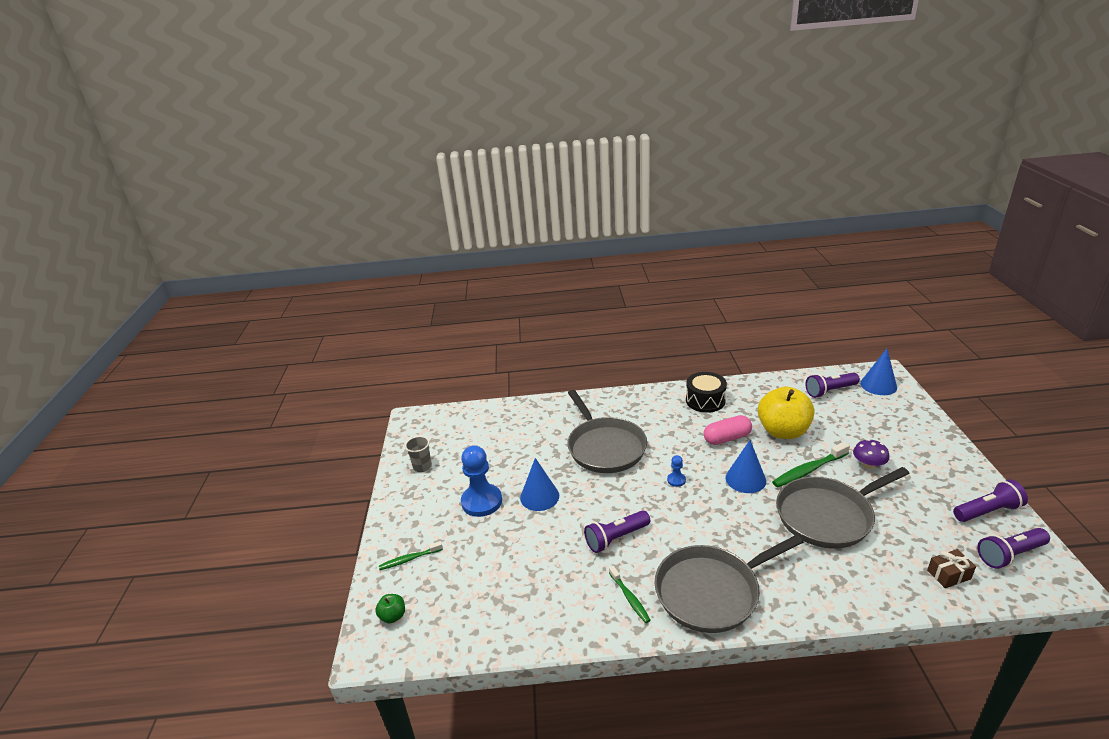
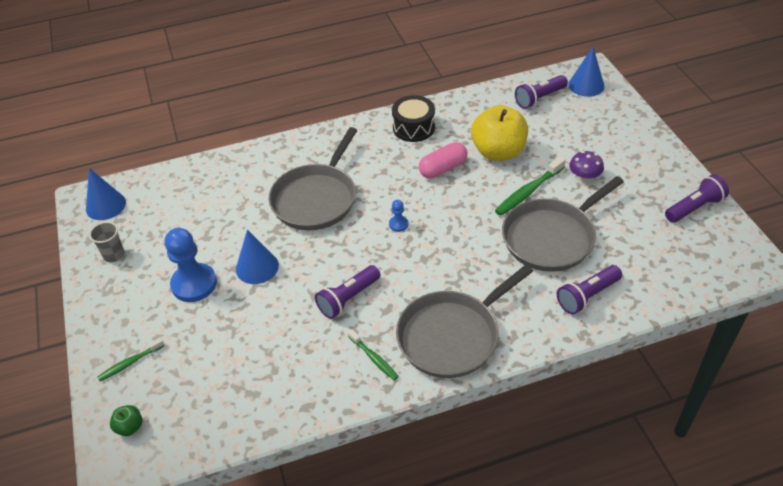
camera: 15 degrees left, 15 degrees up
(605, 447) = (316, 199): grey pan -> grey pan turned 60 degrees clockwise
(745, 479) = (468, 211): blue cone -> blue cone (105, 205)
(948, 575) = (664, 277): brown gift -> none
(1009, 555) = (715, 248): purple flashlight -> purple flashlight (587, 296)

